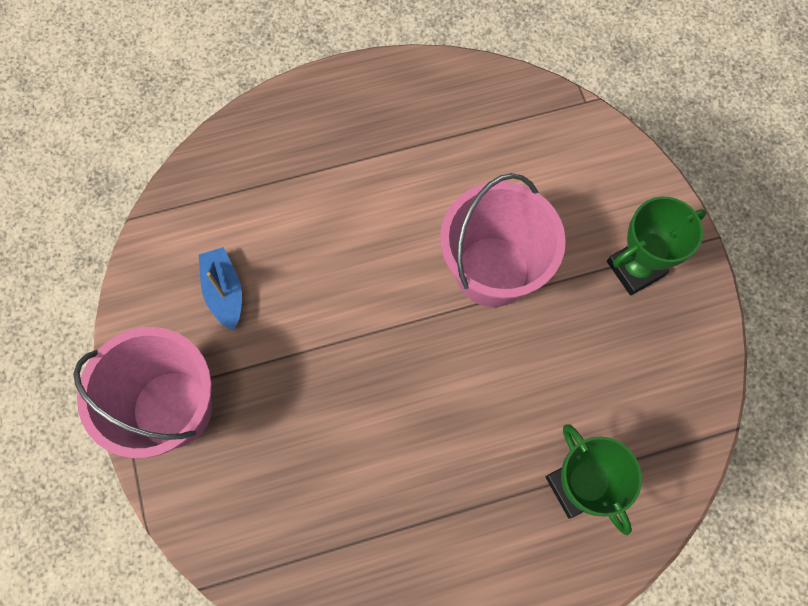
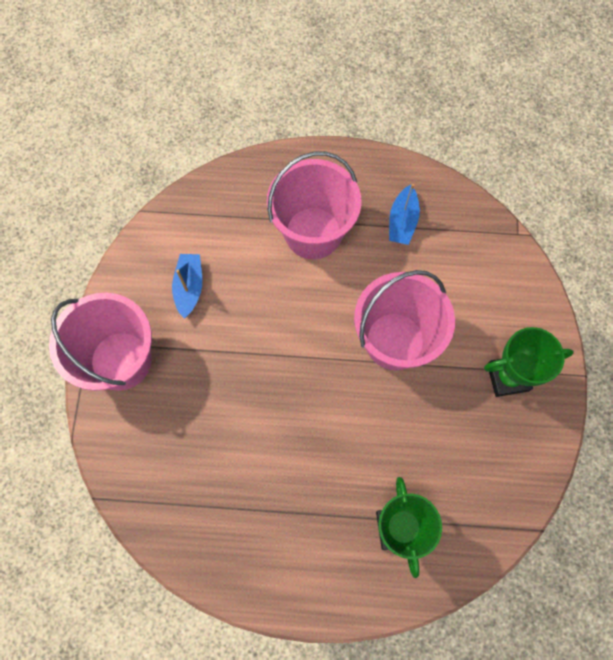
camera: 20 degrees right, 0 degrees up
(350, 177) = (313, 233): none -> pink bucket
(449, 130) = (402, 222): none -> blue boat

